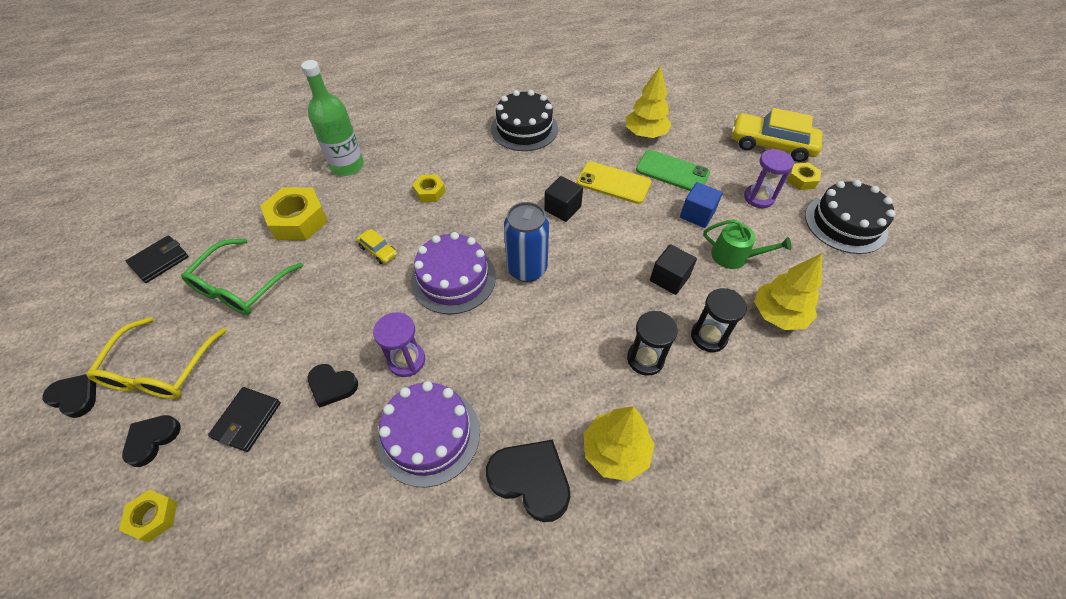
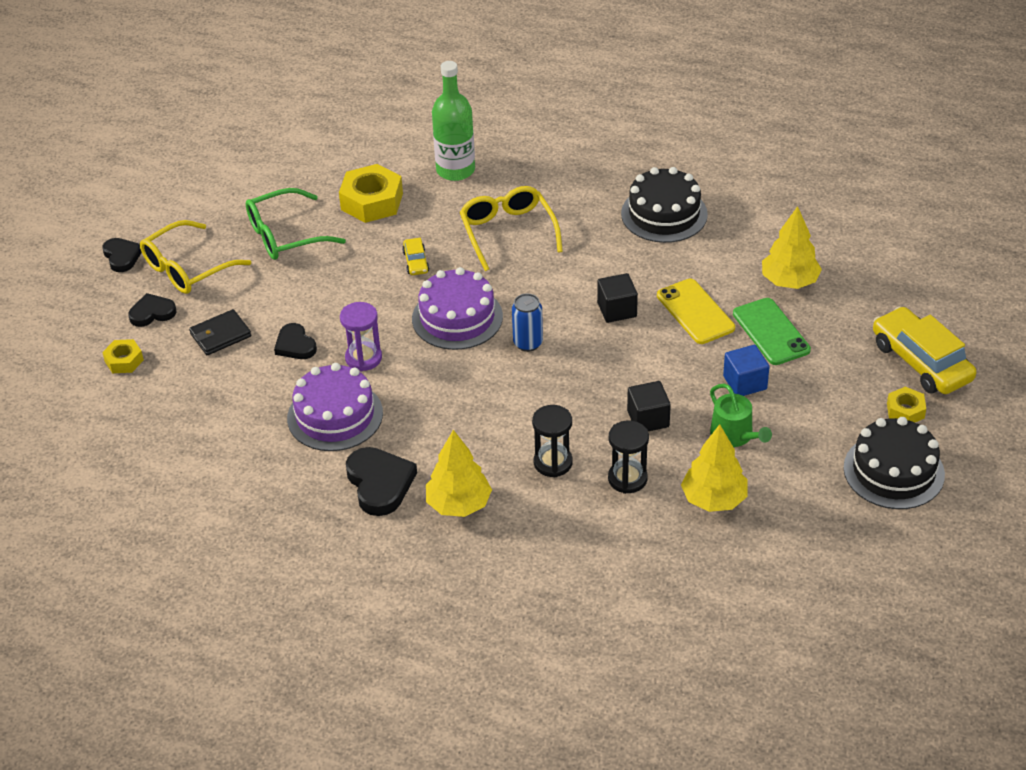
camera: 40 degrees right, 10 degrees down
(160, 261) = (240, 182): black wallet -> none
(429, 192) = (508, 232): yellow nut -> yellow glasses
(527, 269) = (528, 343): blue can -> blue can, size x0.66
(758, 198) = (832, 402): purple hourglass -> none

